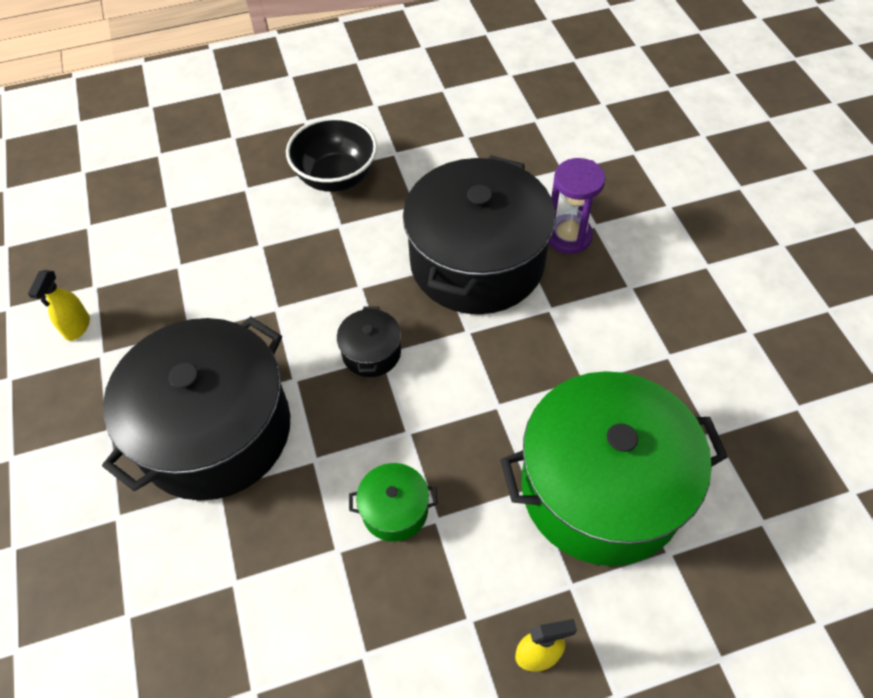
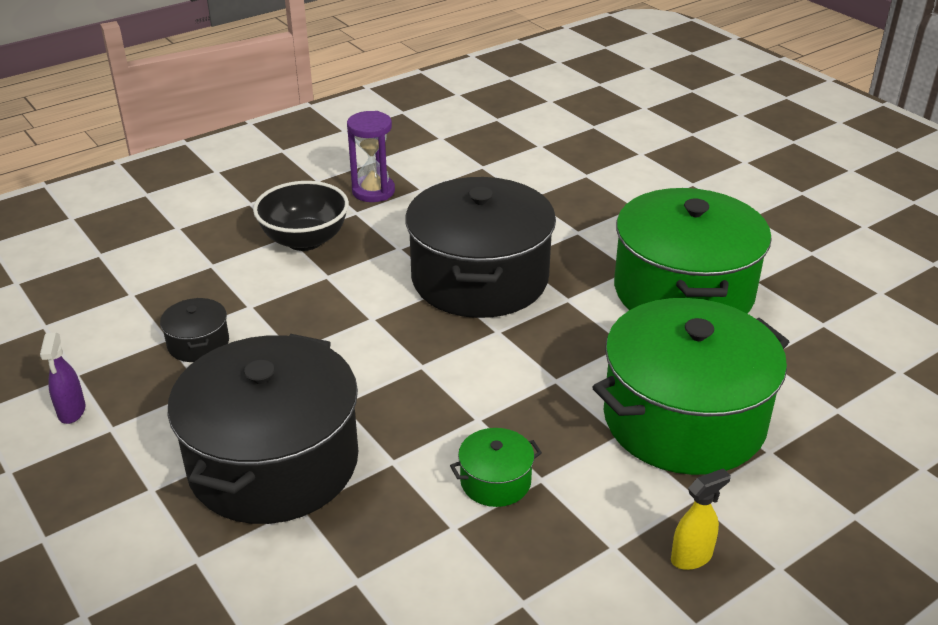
camera: 20 degrees left, 20 degrees down
(77, 327) = (72, 411): yellow spray bottle -> purple spray bottle
(371, 352) = (409, 366): black pot -> black pot (198, 343)
(568, 236) = (557, 244): purple hourglass -> purple hourglass (373, 191)
(669, 327) = (683, 291): none -> green pot

